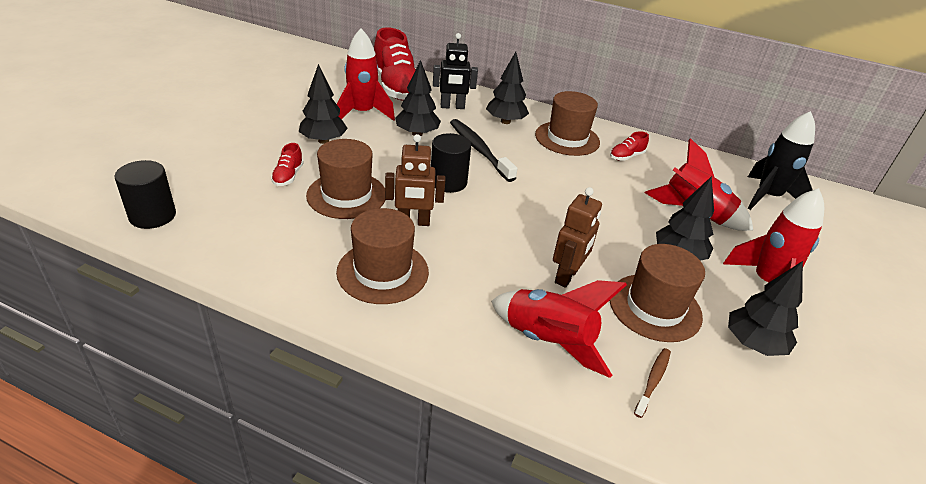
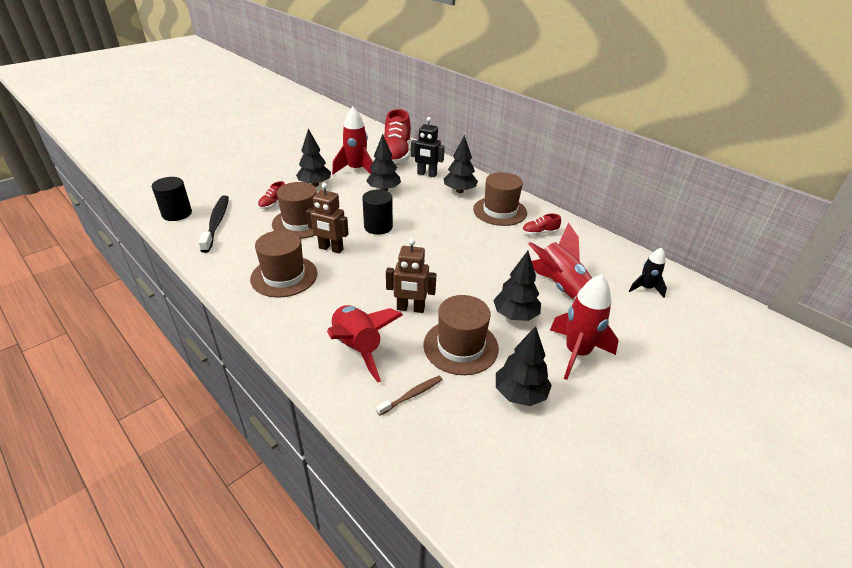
camera: 25 degrees right, 0 degrees up
(479, 150) = (420, 208): black toothbrush -> black toothbrush (216, 223)
(567, 276) = (410, 308): brown robot -> brown robot turned 45 degrees clockwise
(767, 197) = (645, 288): black rocket -> black rocket, size x0.58

